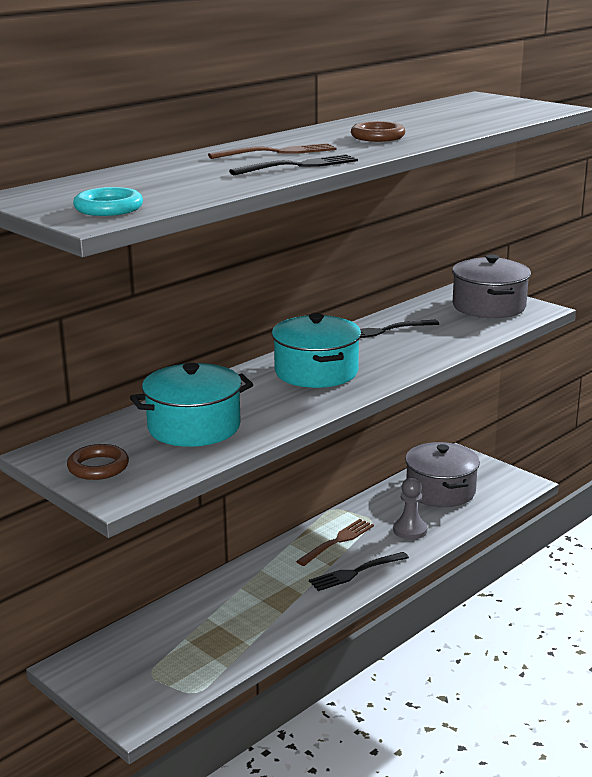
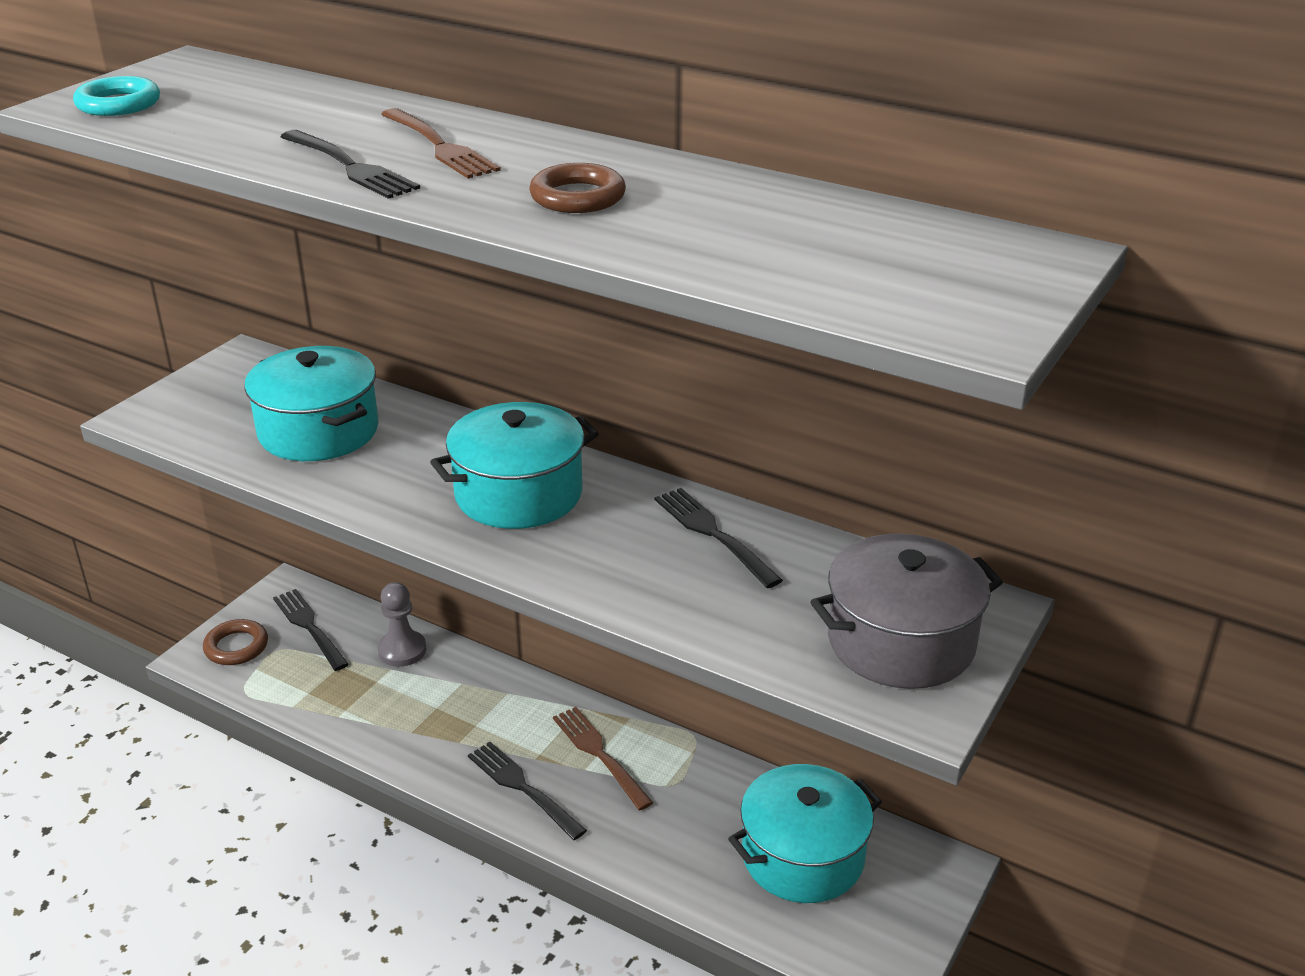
camera: 75 degrees right, 10 degrees up
(98, 467) = (209, 393): brown ring -> brown ring (236, 647)
(132, 655) = (310, 627): none -> black fork
(337, 541) = (600, 755): brown fork -> brown fork turned 150 degrees counterclockwise
(410, 530) = (659, 832): grey pawn -> grey pawn (402, 650)
(440, 491) = (802, 856): grey pot -> turquoise pot

